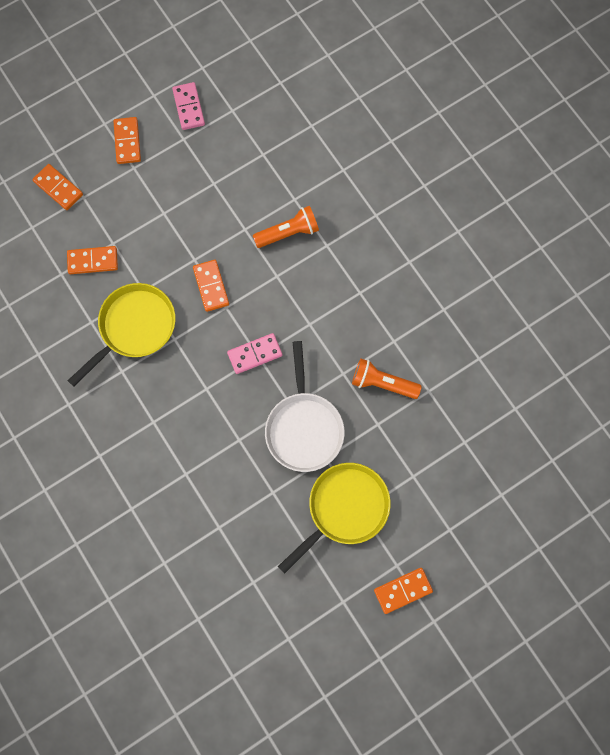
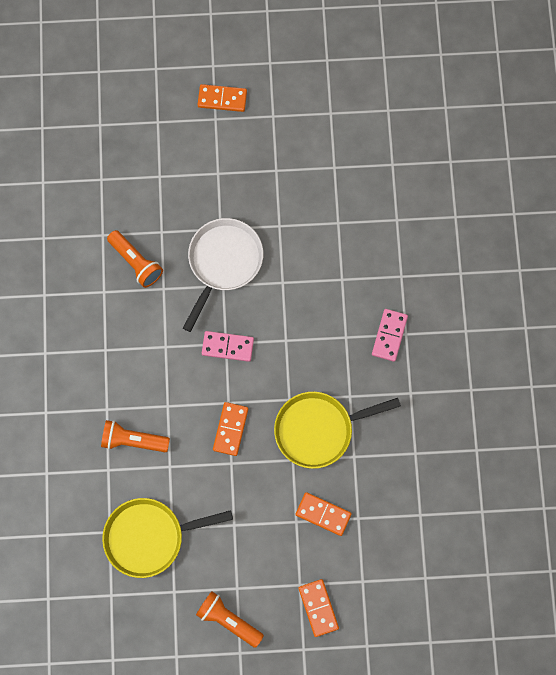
camera: 150 degrees left, 0 degrees up
(127, 141) = (228, 620): orange domino -> orange flashlight
(188, 107) = (150, 623): pink domino -> pink domino (389, 335)
(344, 509) = (230, 182): yellow pan -> yellow pan (150, 537)

